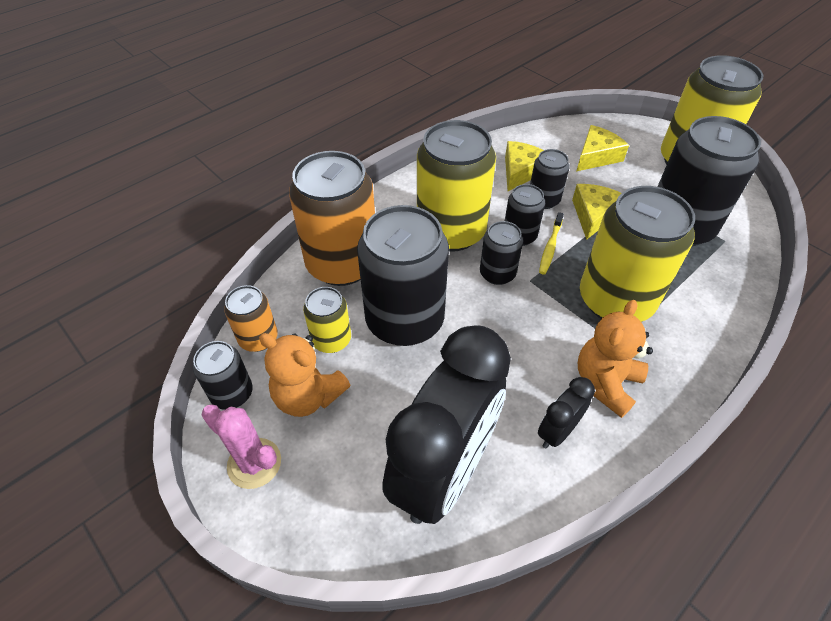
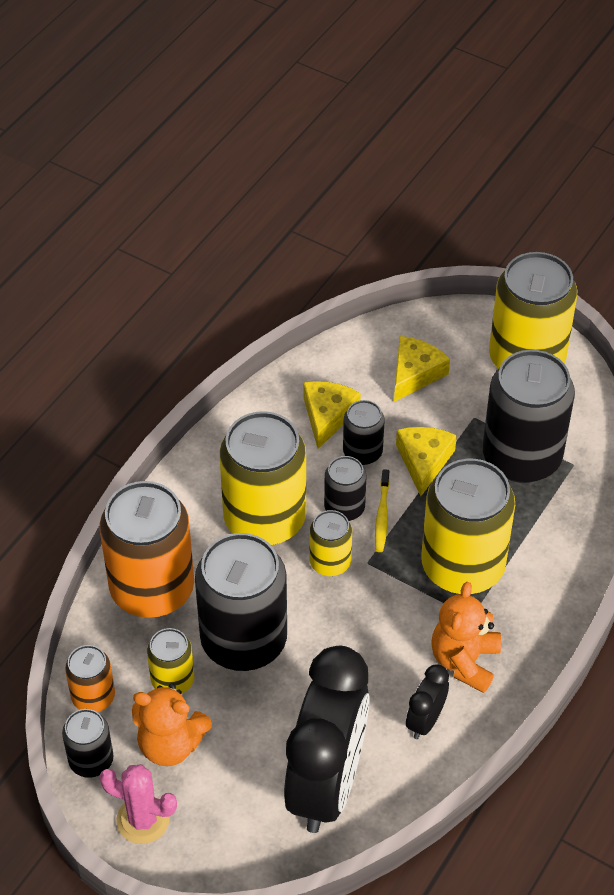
camera: 15 degrees left, 0 degrees up
(497, 273) = (330, 562): black can -> yellow can

